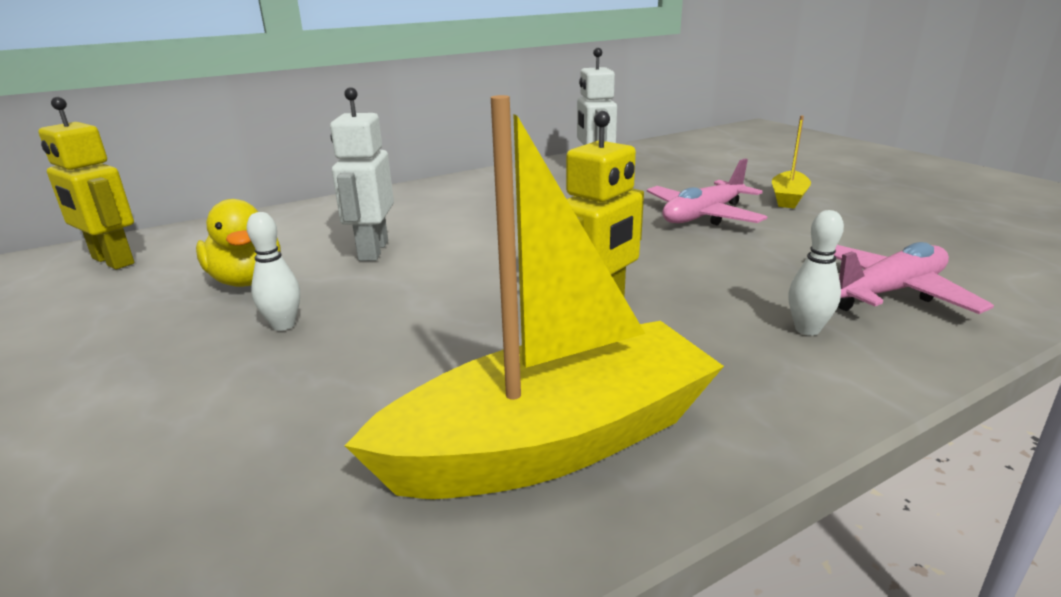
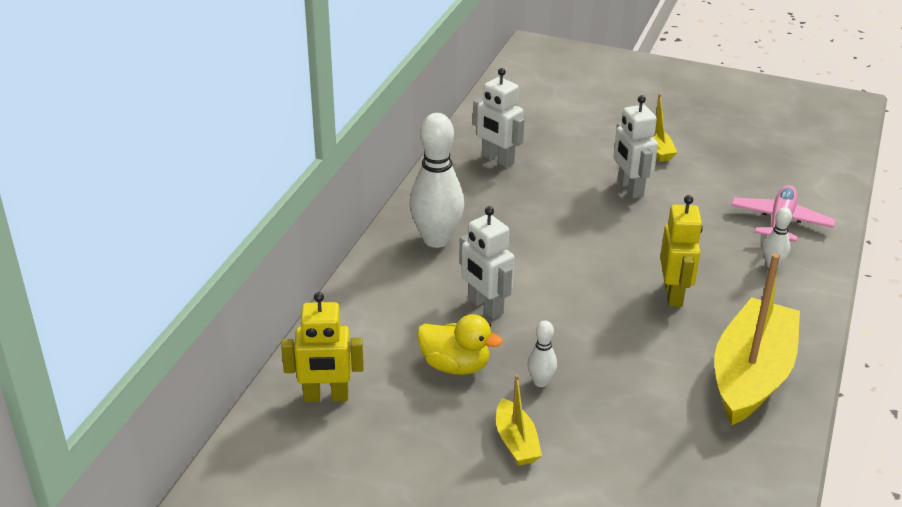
camera: 40 degrees left, 10 degrees up
(135, 366) = (516, 442): none -> yellow boat
(434, 200) = (436, 239): none -> white bowling pin
(703, 216) = (630, 188): pink plane -> white robot

